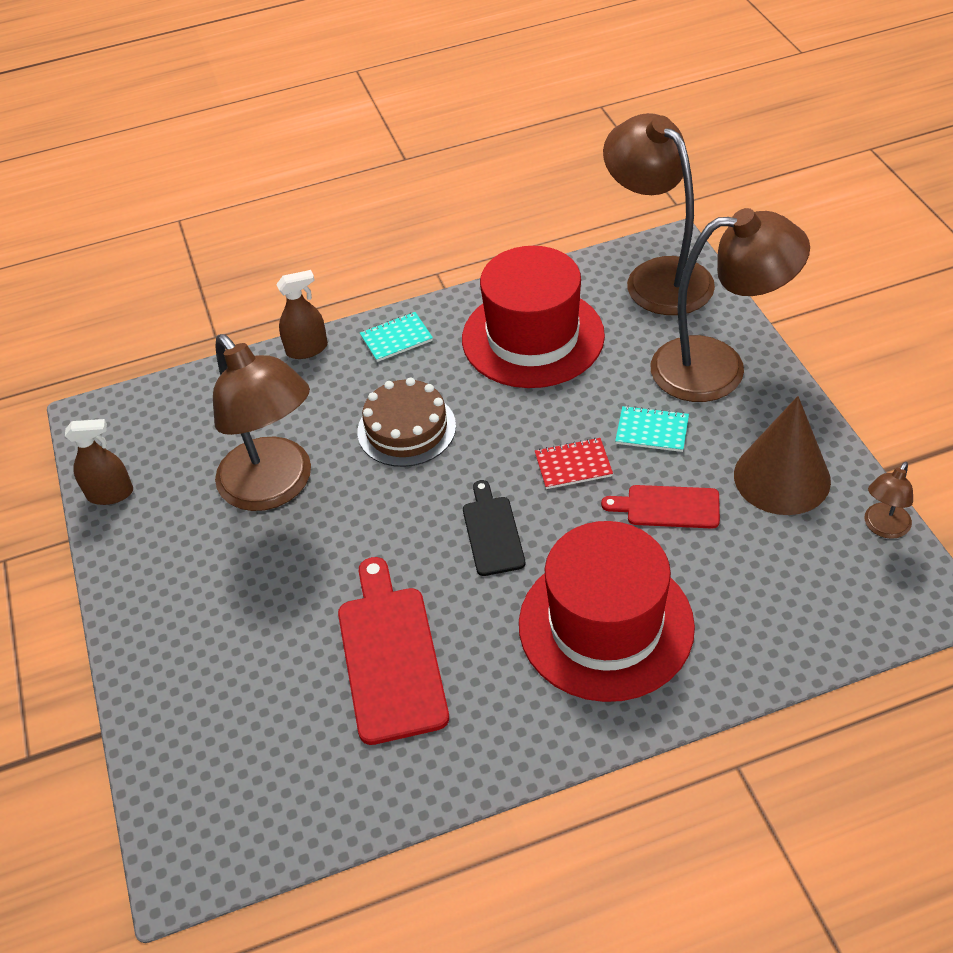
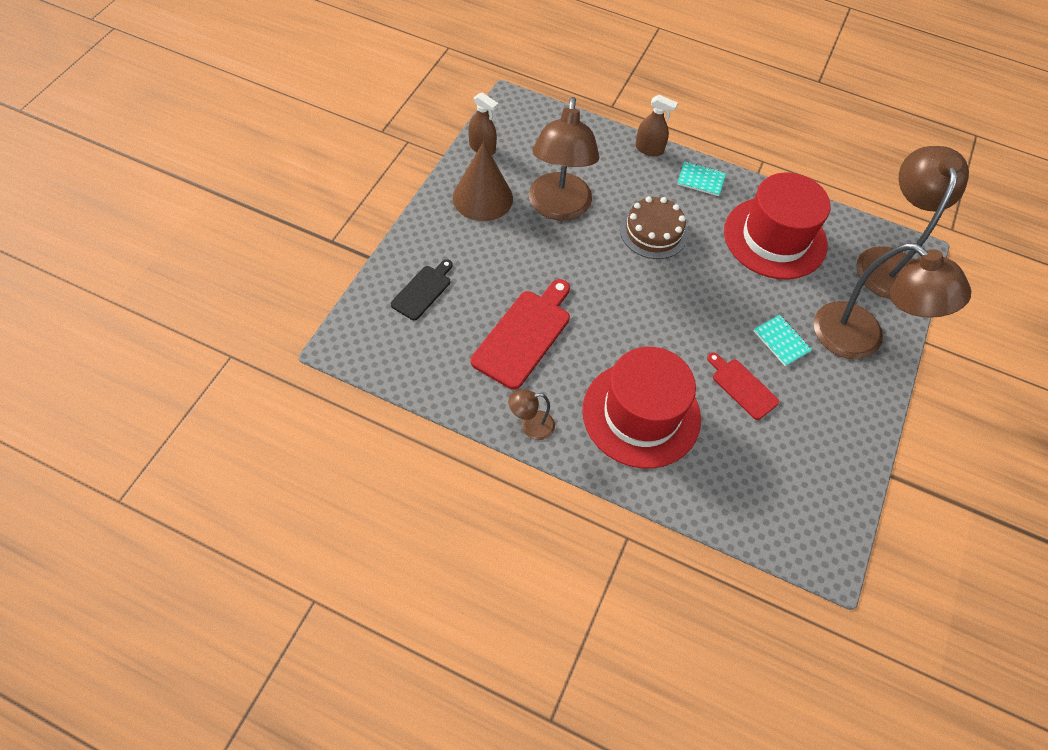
camera: 35 degrees right, 10 degrees up
(492, 532) = (637, 320): black cutting board -> black cutting board (423, 290)
(573, 465) = (717, 322): red notebook -> none
(782, 477) = (824, 427): brown cone -> brown cone (482, 197)
(883, 528) = (849, 502): brown lamp -> brown lamp (531, 426)

